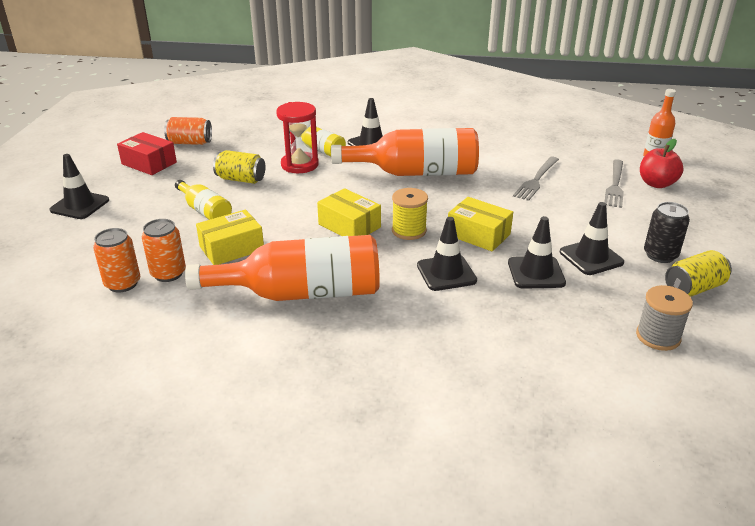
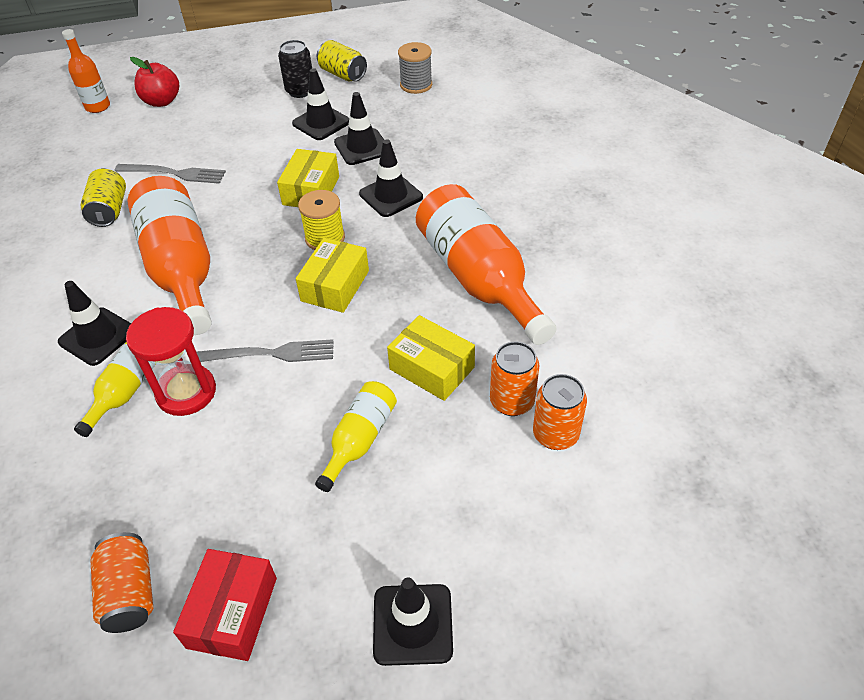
camera: 110 degrees left, 15 degrees up
(241, 179) = (253, 443): yellow can -> yellow can (109, 210)
(615, 185) = (172, 124): grey fork -> grey fork (270, 354)

